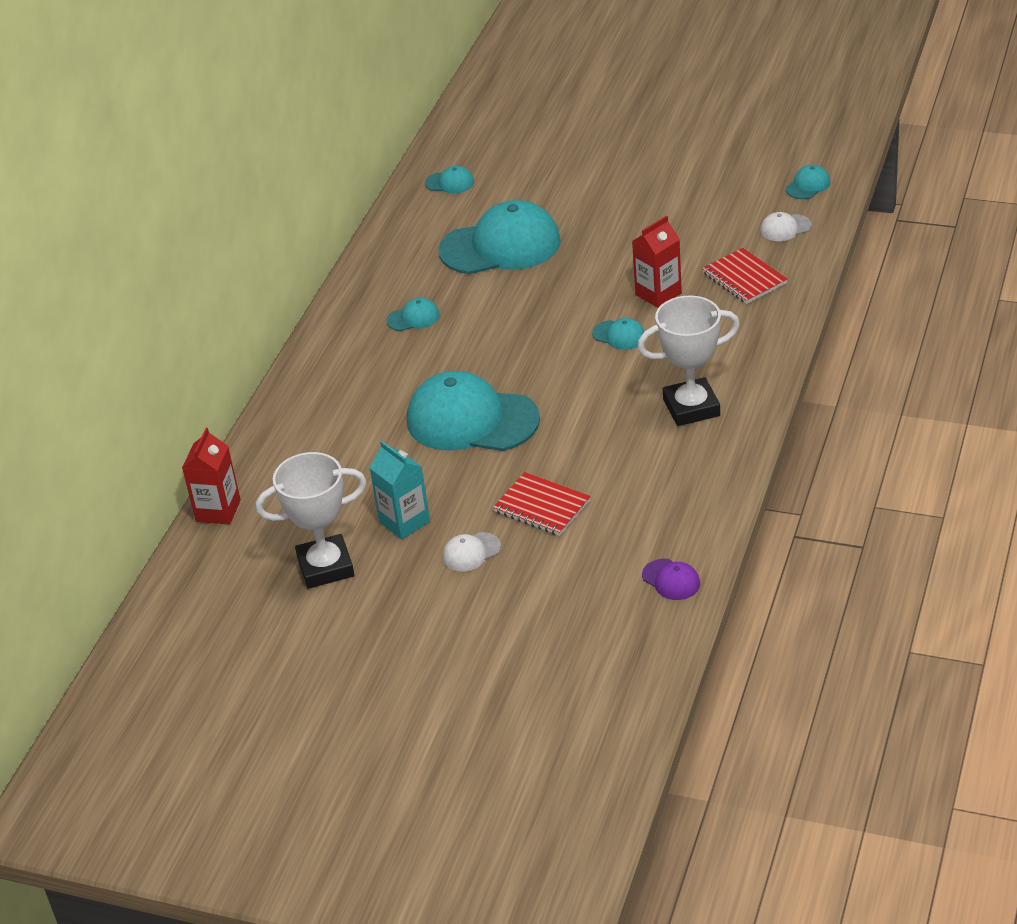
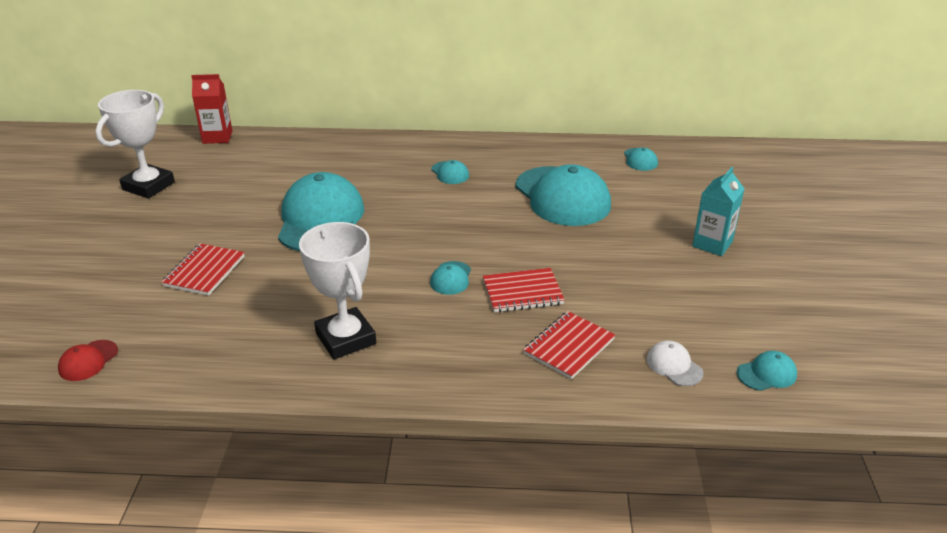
camera: 70 degrees right, 5 degrees down
(325, 567) = (148, 186): white trophy -> white trophy turned 60 degrees clockwise
(404, 522) = (194, 209): turquoise carton -> turquoise carton (712, 244)
(471, 552) = (152, 245): white cap -> none
(658, 294) = (522, 292): red carton -> red notebook
(671, 580) = (88, 361): purple cap -> red cap
(808, 185) = (767, 374): turquoise cap -> turquoise cap turned 45 degrees counterclockwise

